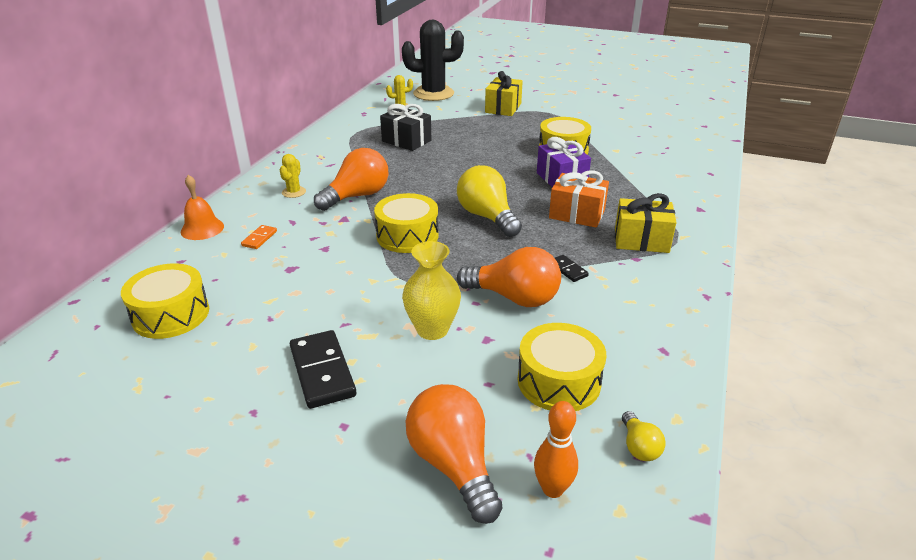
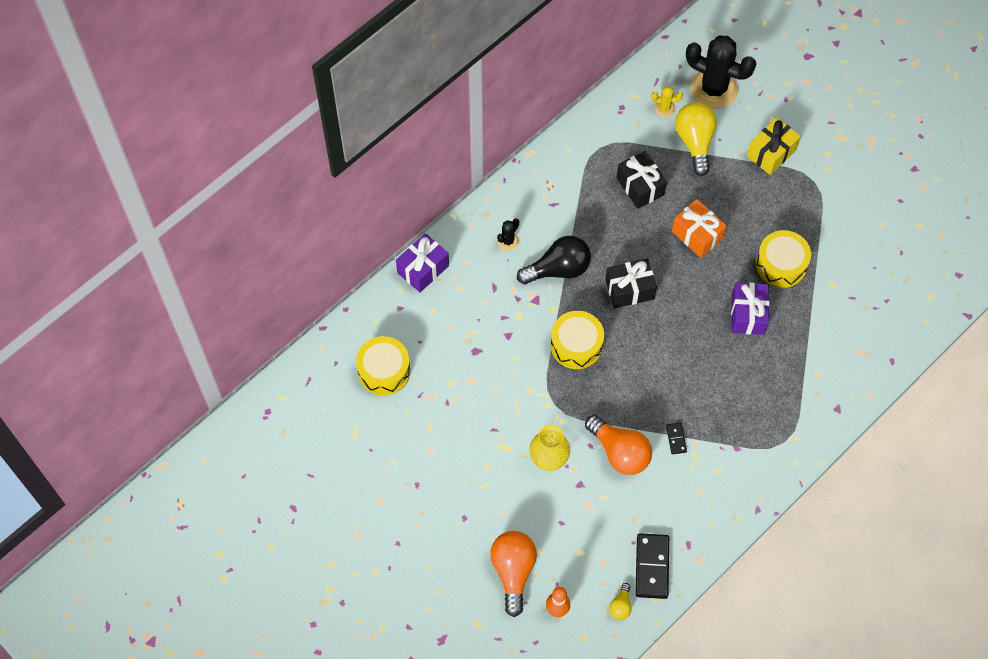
camera: 25 degrees right, 30 degrees up
(202, 229) = (423, 269): orange bell -> purple gift
(259, 238) = (463, 301): orange domino -> none
(294, 192) = (508, 241): yellow cactus -> black cactus
(322, 371) = (465, 468): black domino -> black domino (651, 567)
(357, 196) = (558, 269): orange light bulb -> black light bulb
(438, 191) = (629, 290): none -> black gift
(487, 217) = (651, 345): yellow light bulb -> yellow light bulb (695, 142)
(558, 381) = (604, 540): yellow drum -> none
(577, 214) = (728, 372): orange gift -> orange gift (697, 235)
(641, 240) = (756, 428): yellow gift -> none

